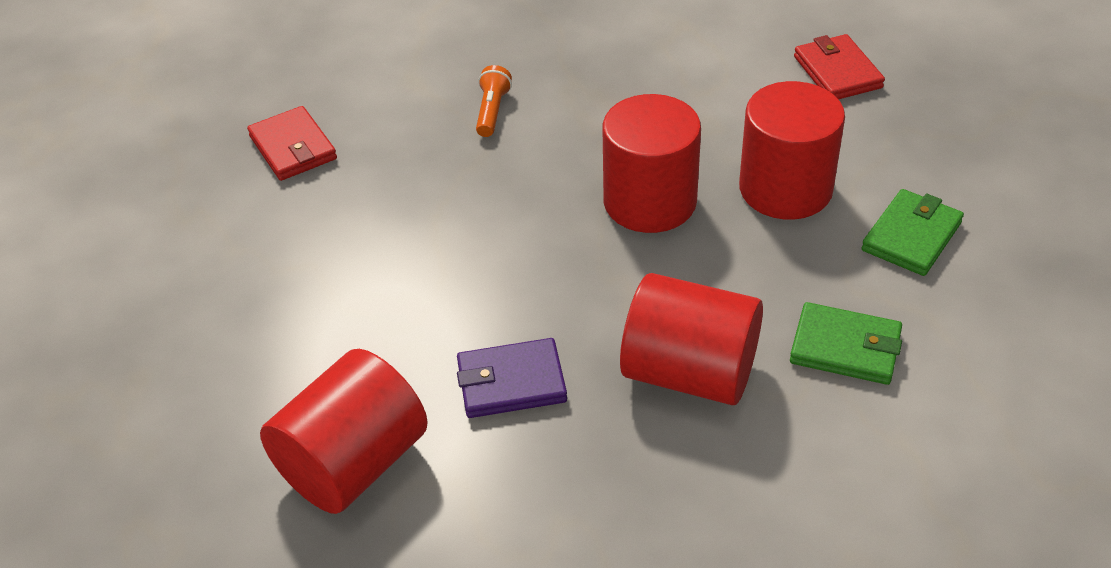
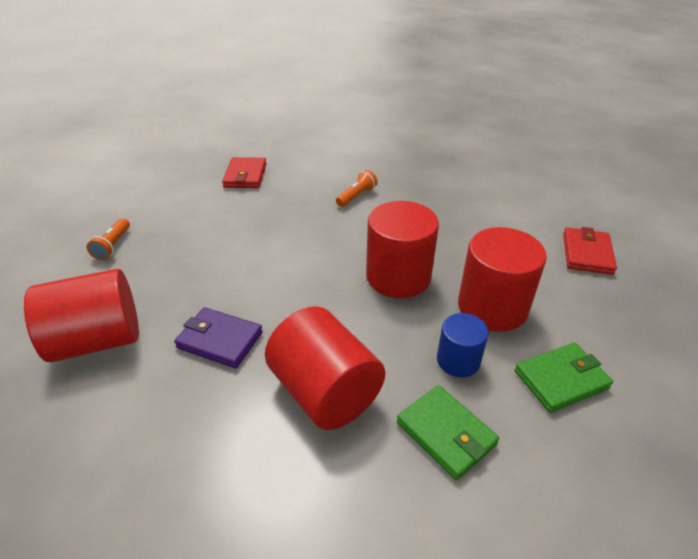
camera: 30 degrees right, 5 degrees down
(215, 342) = (113, 246): none -> orange flashlight
(798, 268) = (458, 360): none -> blue cylinder

